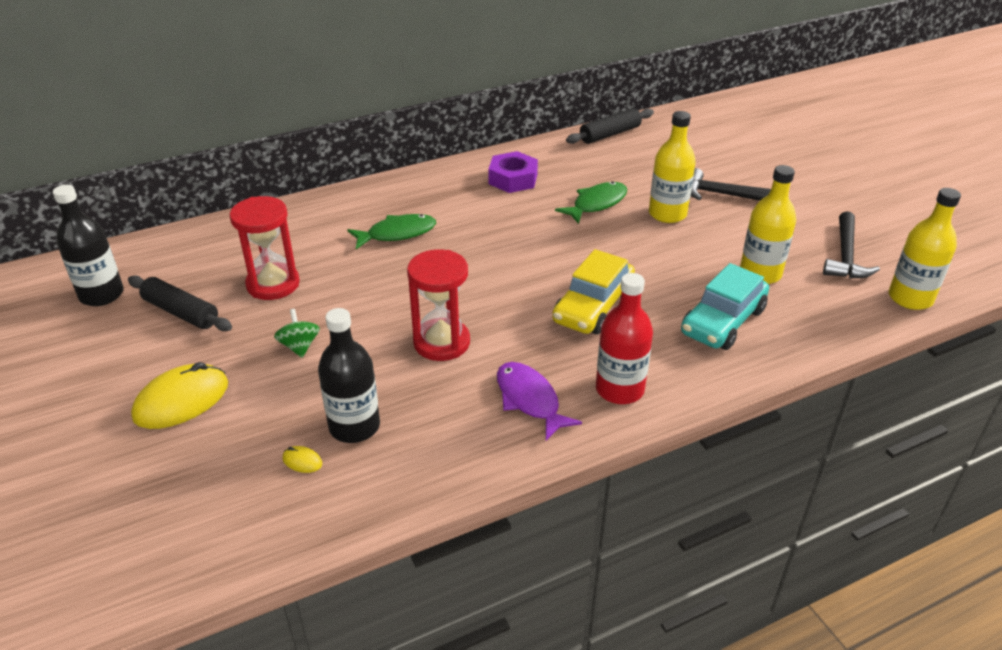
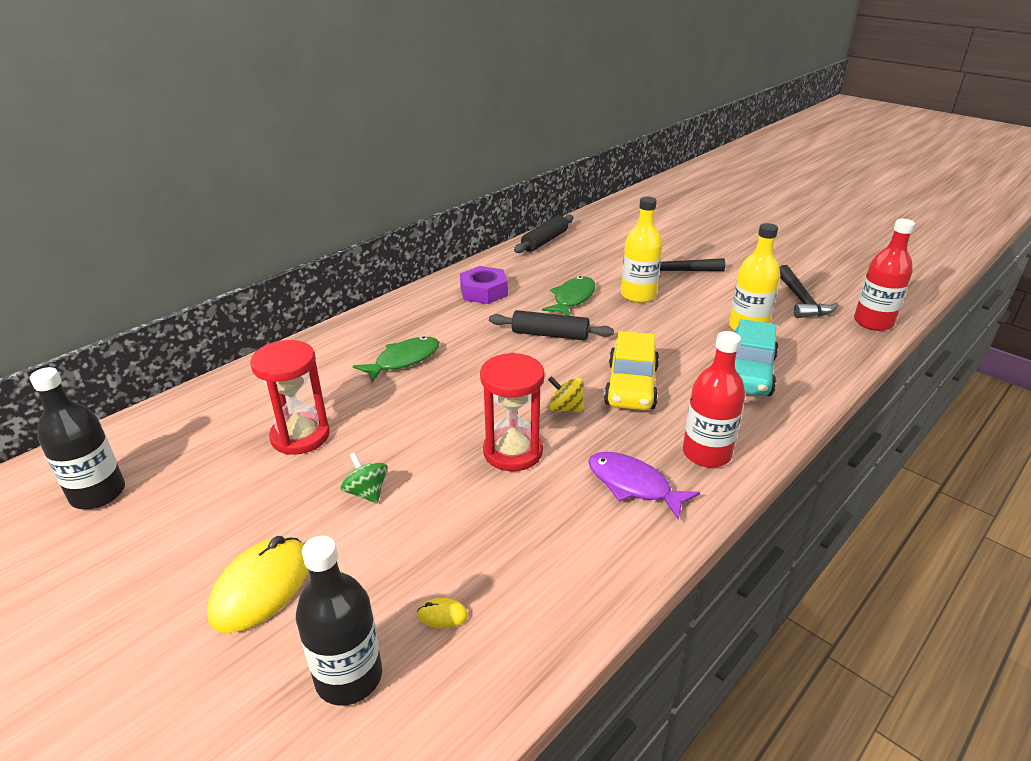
camera: 20 degrees left, 5 degrees down
(181, 312) = (208, 490): black rolling pin -> black rolling pin (550, 335)
(354, 426) = (477, 560): black bottle -> black bottle (349, 677)
(515, 314) = (565, 408): none -> yellow spinning top
(910, 298) = (873, 322): yellow bottle -> red bottle

